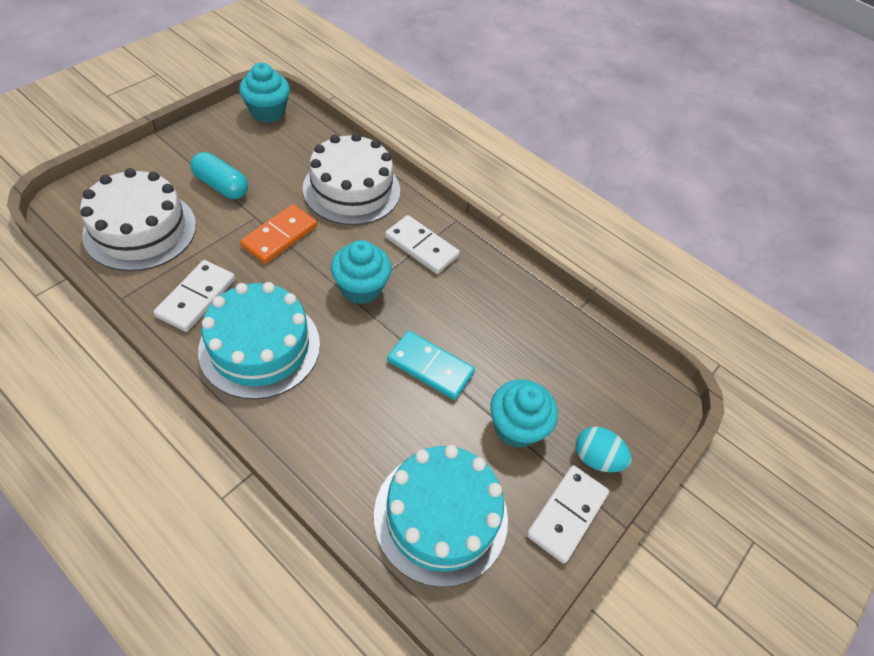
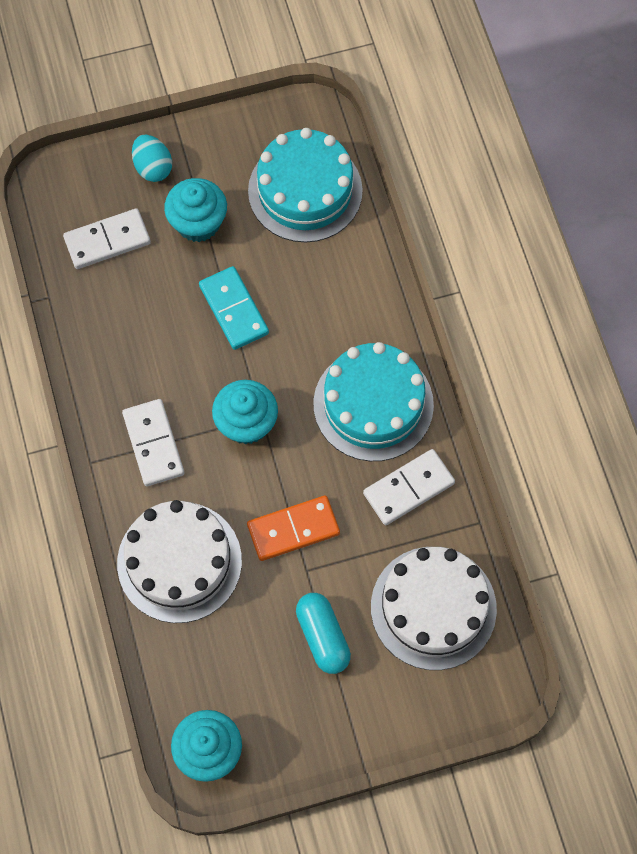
camera: 140 degrees left, 15 degrees up
(567, 514) = (210, 143): white domino -> white domino (107, 240)

